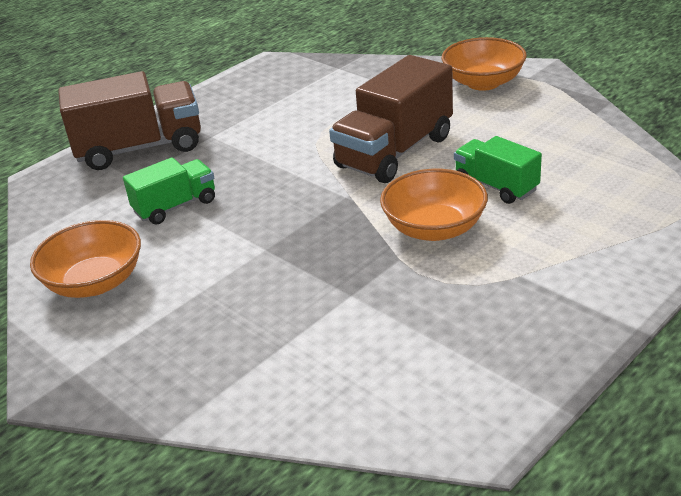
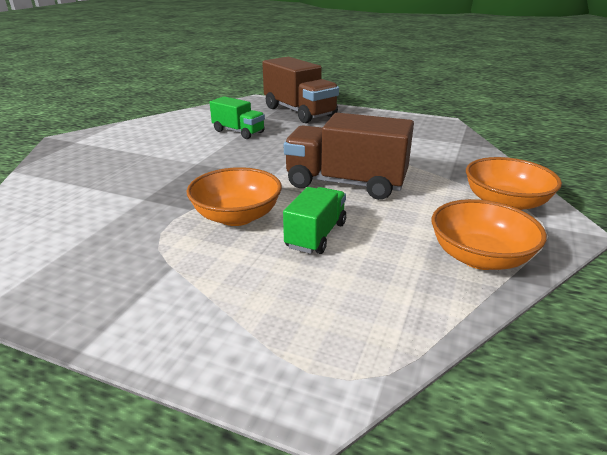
camera: 65 degrees right, 5 degrees down
(95, 282) = (156, 129): orange bowl -> orange bowl (479, 257)

